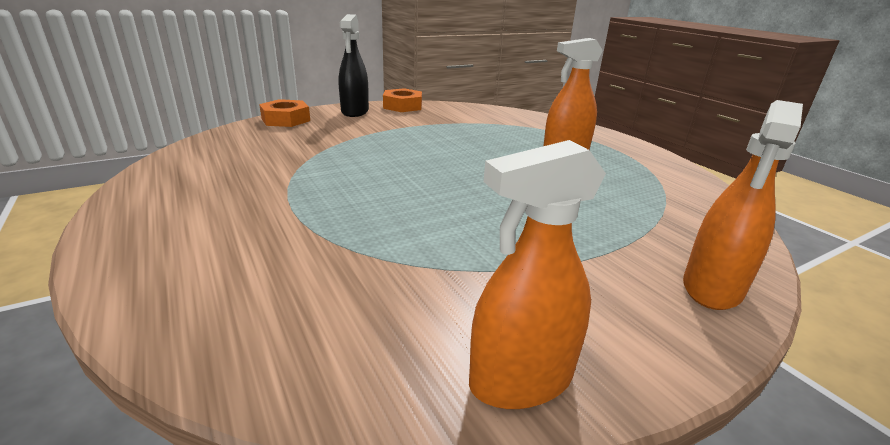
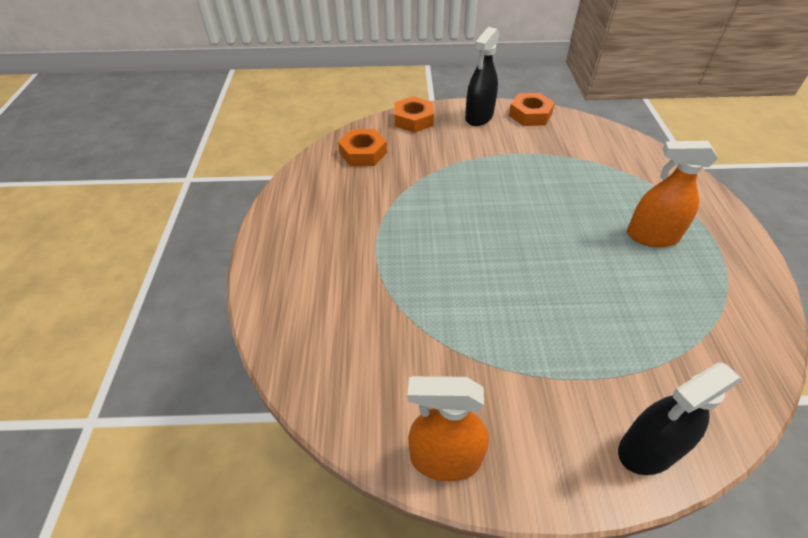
camera: 30 degrees right, 20 degrees up
(236, 145) = (363, 153): none -> orange nut
(712, 288) = (648, 449): orange spray bottle -> black spray bottle

